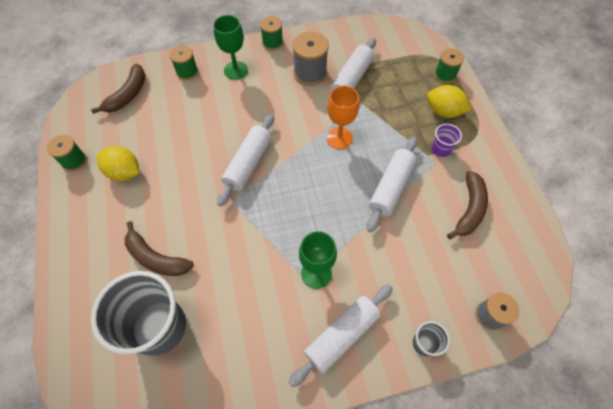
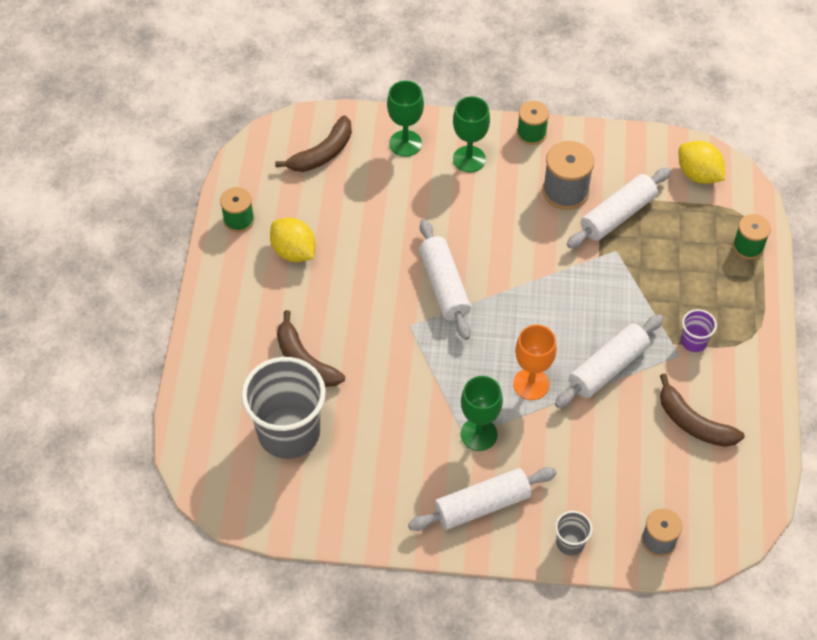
camera: 20 degrees right, 5 degrees down
(187, 72) = (405, 143): green spool -> green goblet
(248, 163) = (444, 286): white rolling pin -> white rolling pin turned 60 degrees counterclockwise
(339, 138) = (569, 288): orange goblet -> orange goblet (531, 384)
(444, 111) = (722, 295): yellow lemon -> yellow lemon (698, 174)
(469, 209) = (693, 422): brown banana -> brown banana turned 90 degrees clockwise

